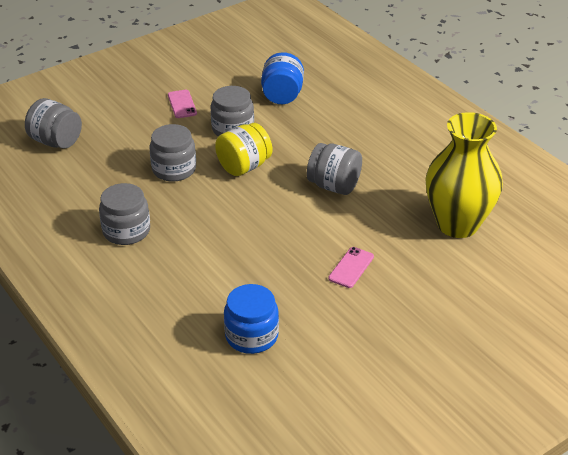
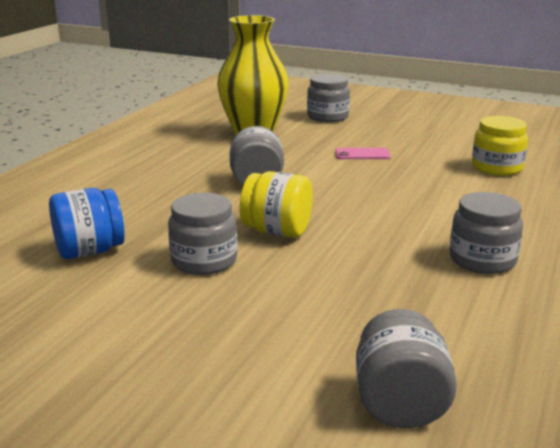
camera: 120 degrees left, 15 degrees down
(174, 169) = (336, 271): grey jar -> grey jar (327, 117)
(182, 104) = (172, 320): pink phone -> none
(251, 336) = (497, 167): blue jar -> yellow jar

